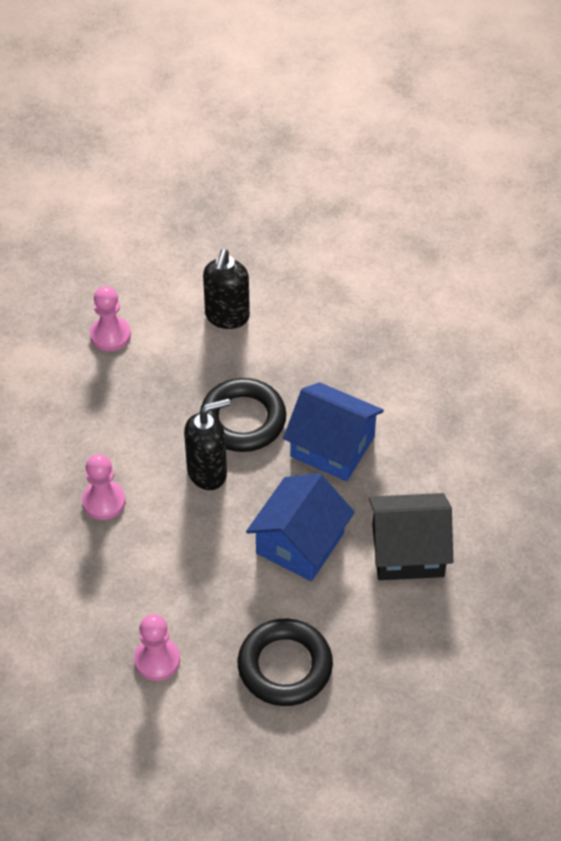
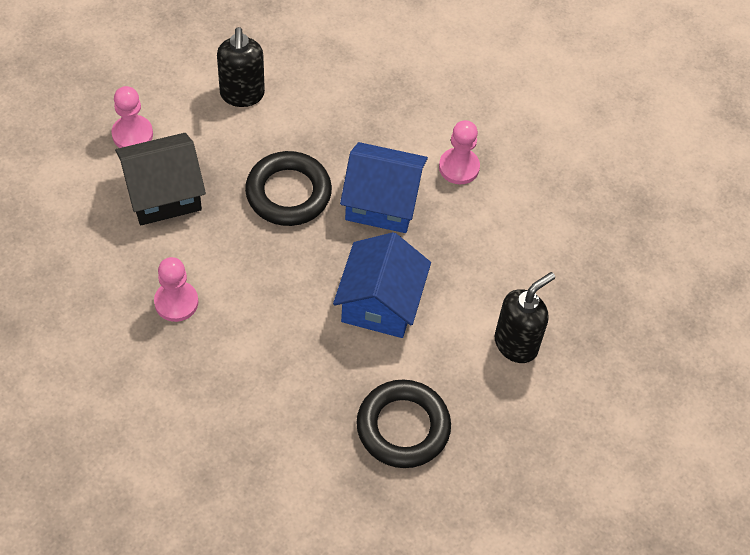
camera: 20 degrees left, 5 degrees up
(157, 660) = (277, 449): pink pawn -> pink pawn (459, 167)
(207, 472) = (270, 252): black soap dispenser -> black soap dispenser (516, 344)
(408, 551) = (484, 288): black house -> black house (163, 193)

